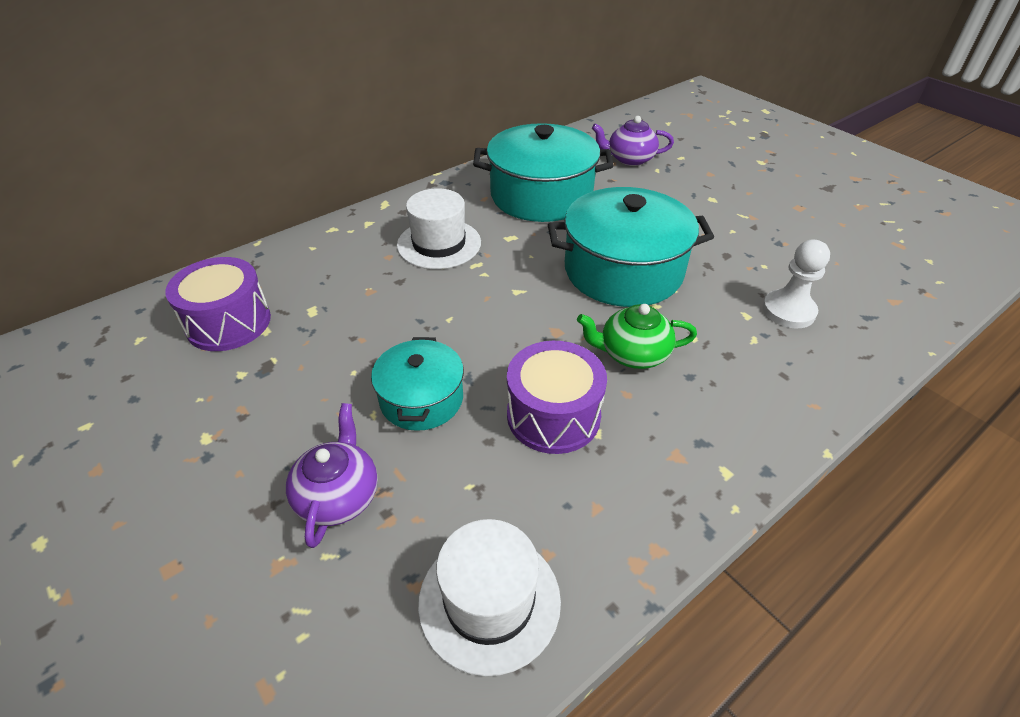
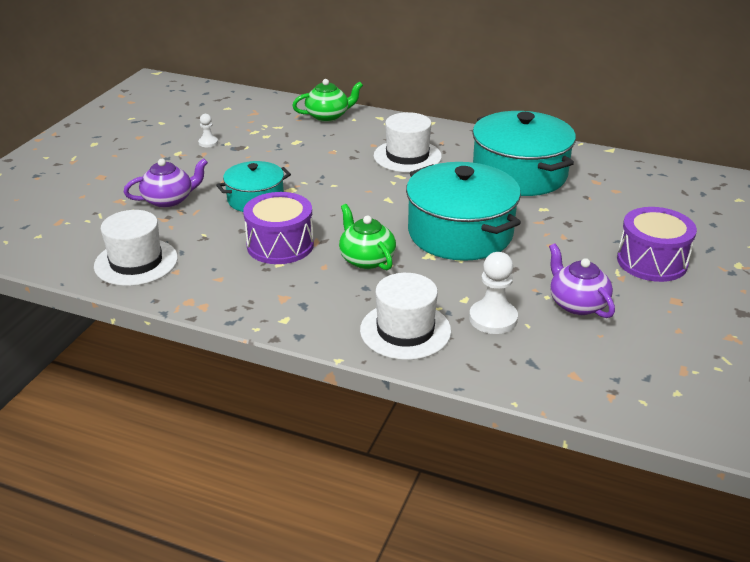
camera: 60 degrees right, 10 degrees down
(216, 393) = (208, 143): none -> white pawn
(228, 323) = (262, 124): purple drum -> purple drum (652, 261)
(280, 263) = (328, 116): none -> green teapot
(629, 159) = (635, 196): purple teapot -> purple teapot (577, 304)
(787, 377) = (405, 330): none -> white hat

